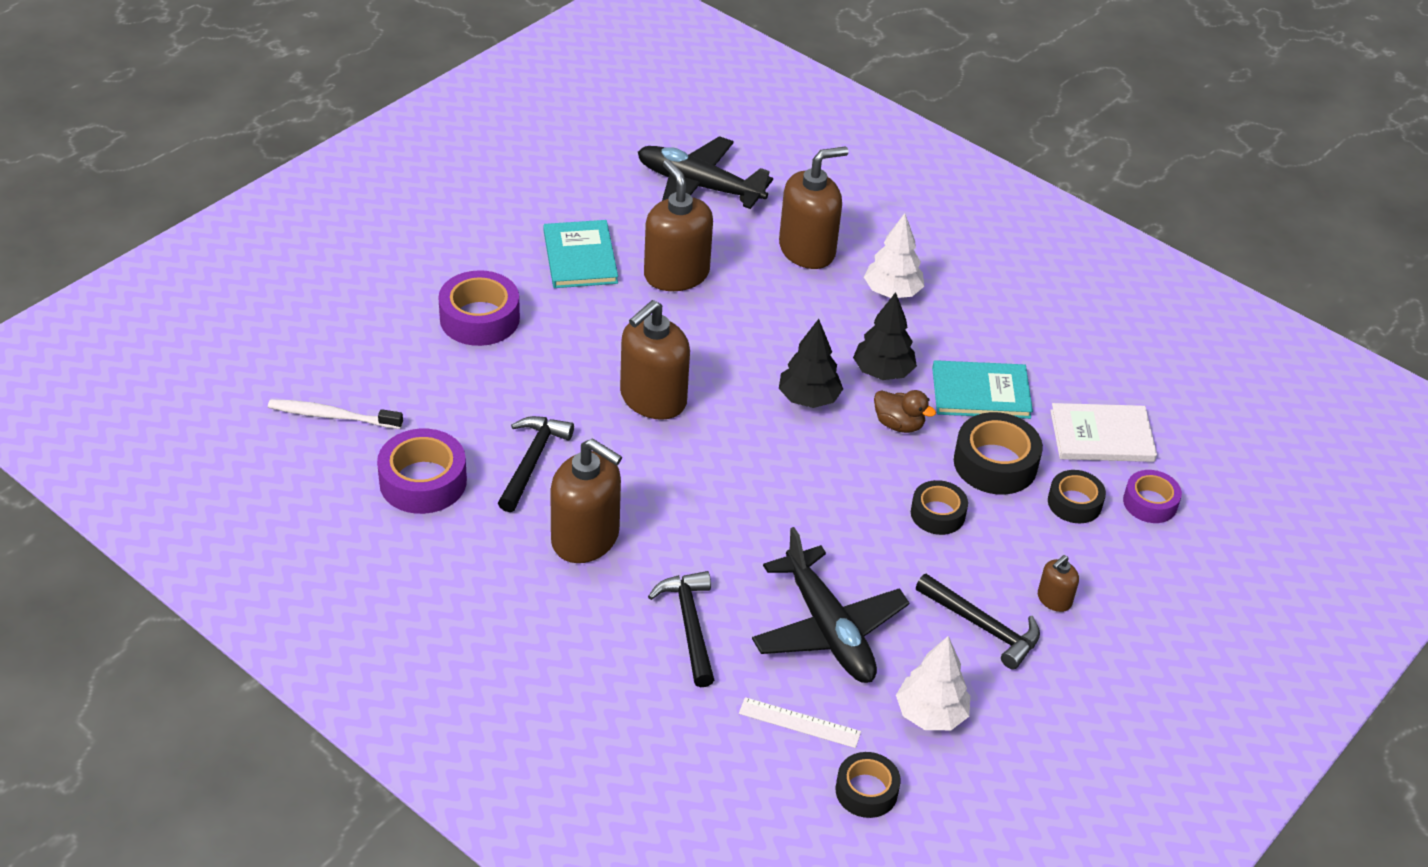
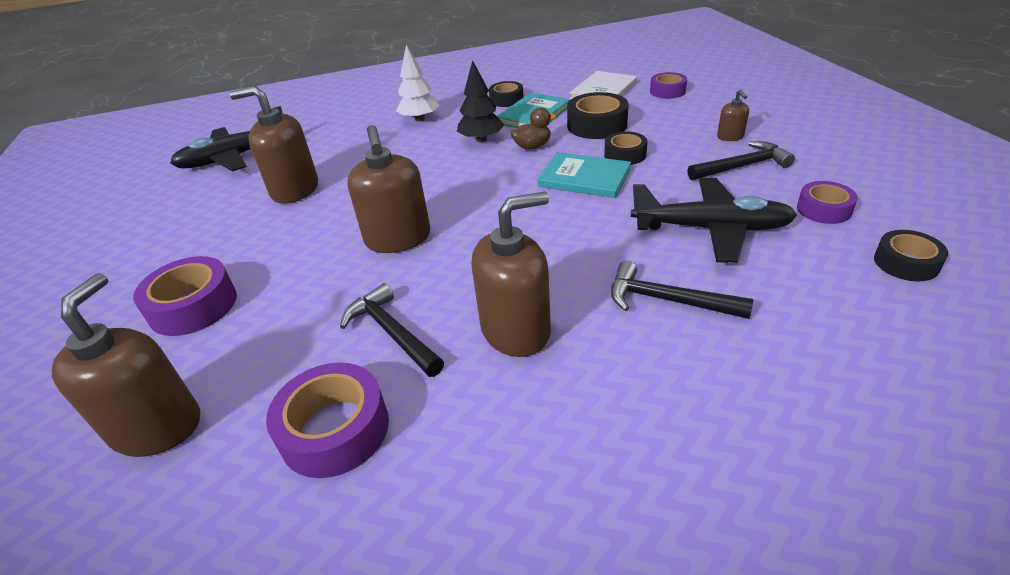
camera: 50 degrees left, 5 degrees down
(332, 416) = (158, 479): white toothbrush -> none
(580, 257) = (214, 227): turquoise book -> turquoise book (584, 178)
(799, 722) = (813, 274): white ruler -> none
(807, 250) = (347, 136): brown soap dispenser -> brown soap dispenser (157, 427)
(808, 399) = (474, 172): black tree -> none
(930, 714) = (823, 209): white tree -> purple tape
(1074, 503) = (650, 111): black tape -> black tape (506, 100)

